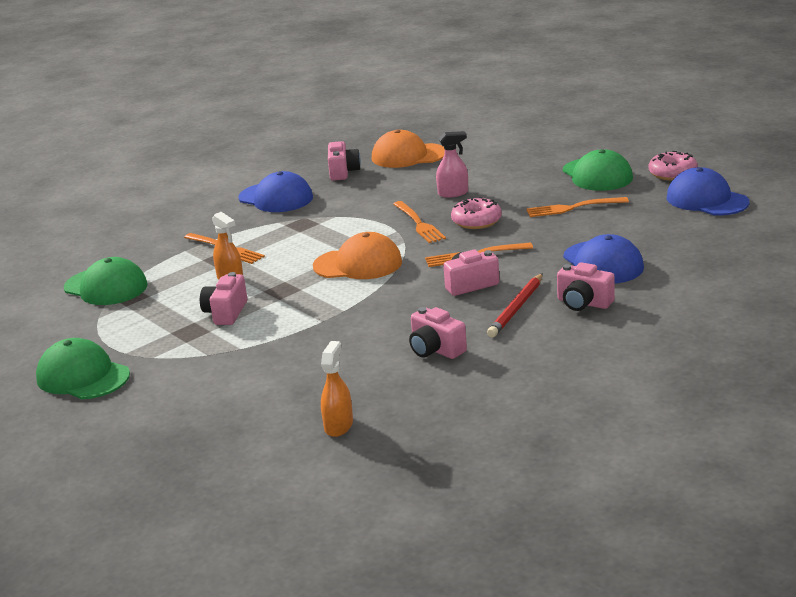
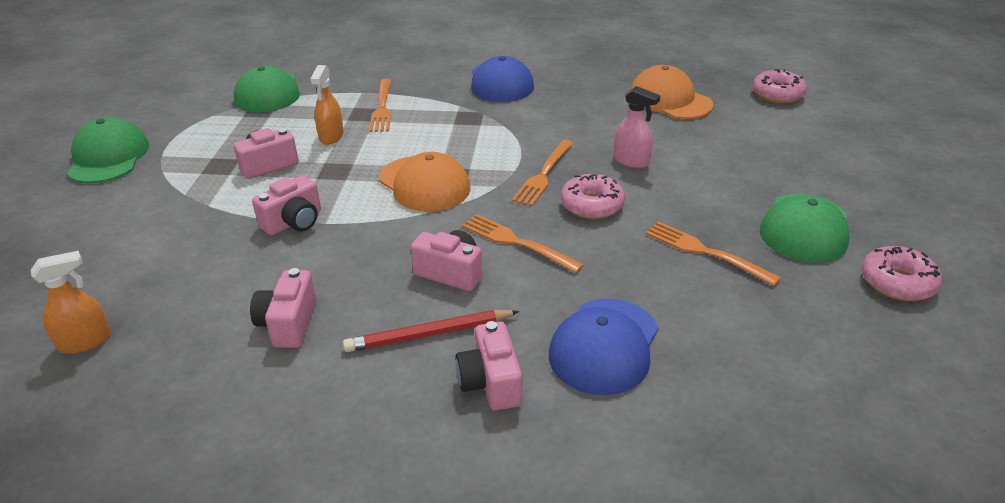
camera: 45 degrees right, 10 degrees up
(343, 172) = (591, 86): pink camera -> pink camera (294, 222)
(463, 124) = (777, 94): none -> pink donut
(707, 200) = (876, 349): blue cap -> none

